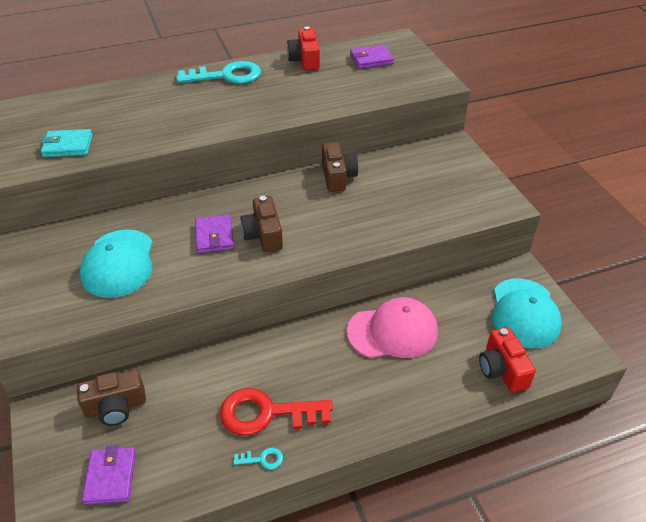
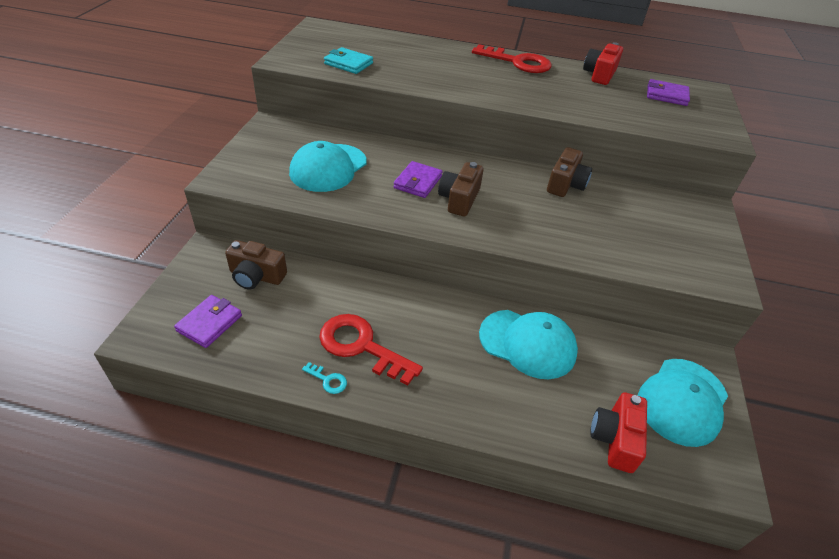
camera: 30 degrees right, 0 degrees up
(227, 76) = (518, 62): turquoise key -> red key
(393, 331) = (528, 343): pink cap -> turquoise cap

